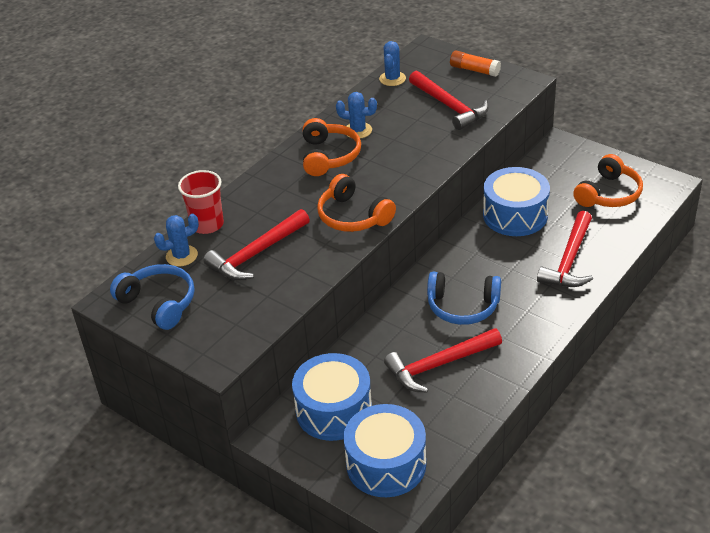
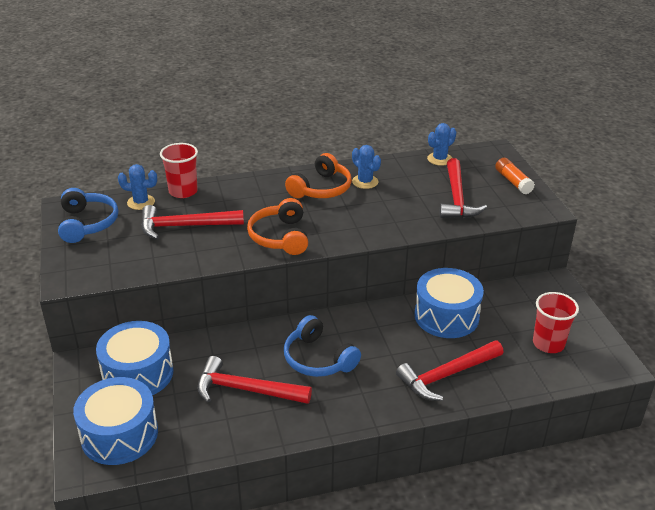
camera: 35 degrees right, 5 degrees down
(608, 194) = (548, 343): orange headphones -> red cup

